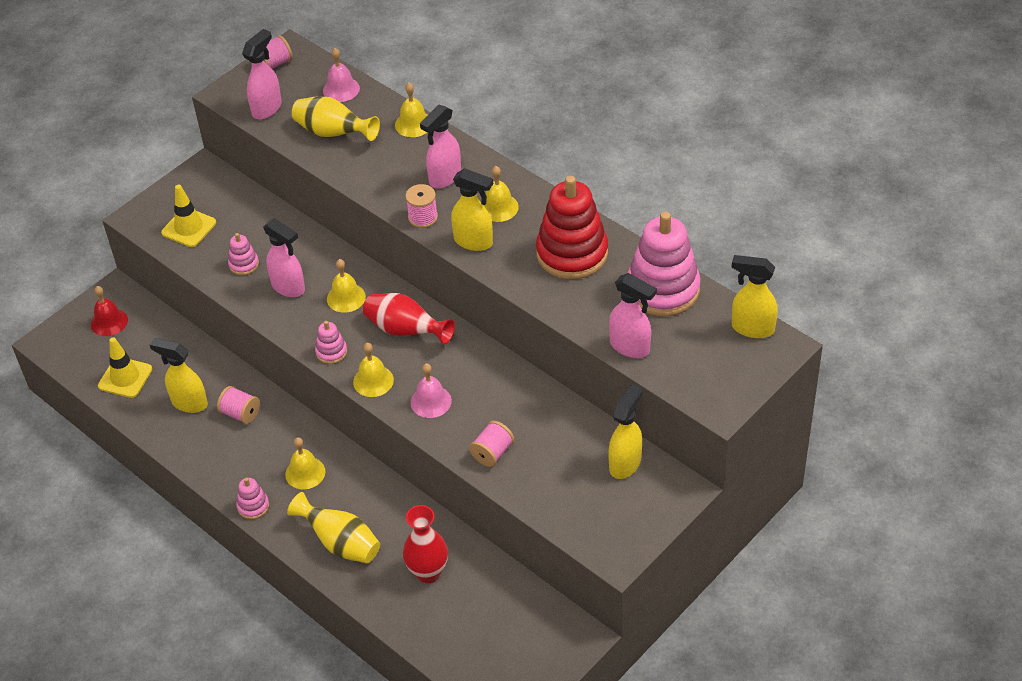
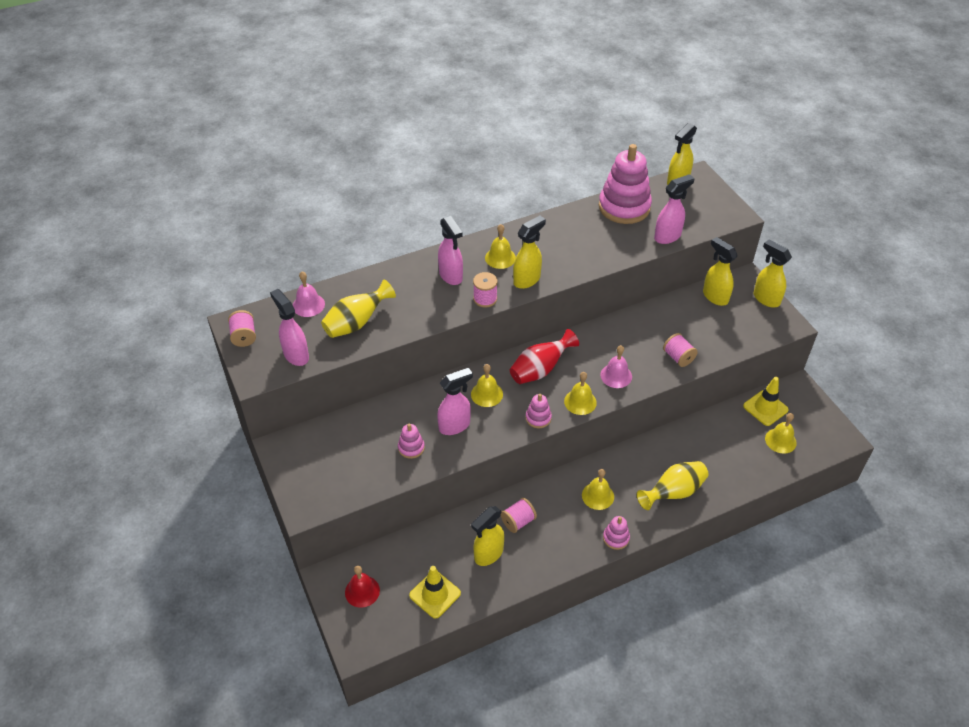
camera: 70 degrees left, 0 degrees up
(189, 228) = (344, 474): yellow traffic cone -> yellow traffic cone (765, 408)
(413, 124) = (380, 276): yellow bell -> yellow bell (780, 440)
(428, 572) = (719, 450): red vase -> none
(572, 253) = (567, 236): red stacking toy -> none
(653, 520) = (766, 299): none -> yellow spray bottle

